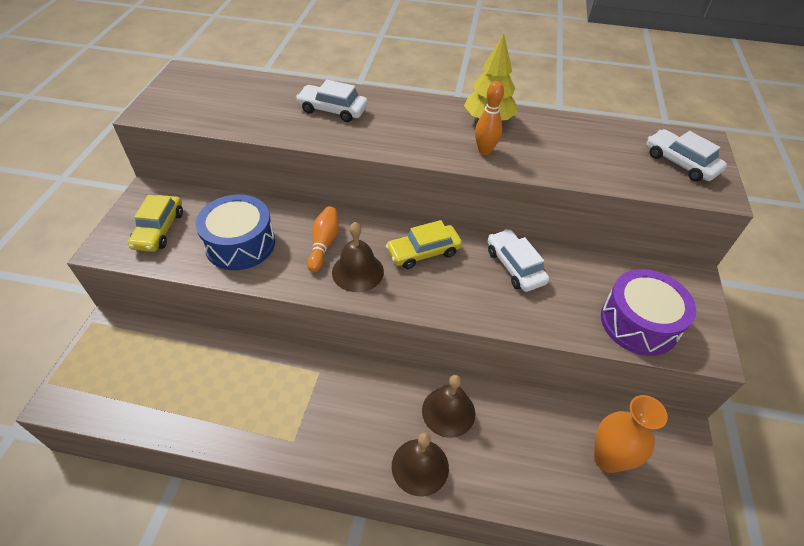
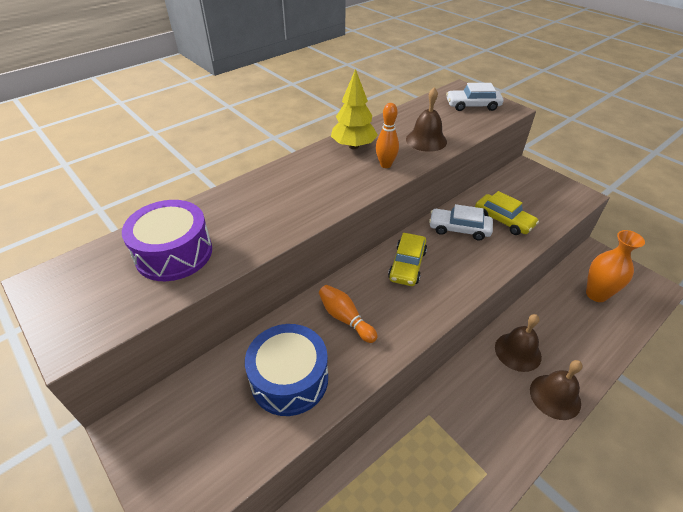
camera: 50 degrees left, 5 degrees down
(159, 230) = (199, 442): yellow car -> yellow car (503, 220)
(333, 110) = (245, 211): white car -> none
(357, 271) = (395, 313): brown bell -> brown bell (426, 140)
(639, 323) = (545, 207): purple drum -> purple drum (174, 253)

